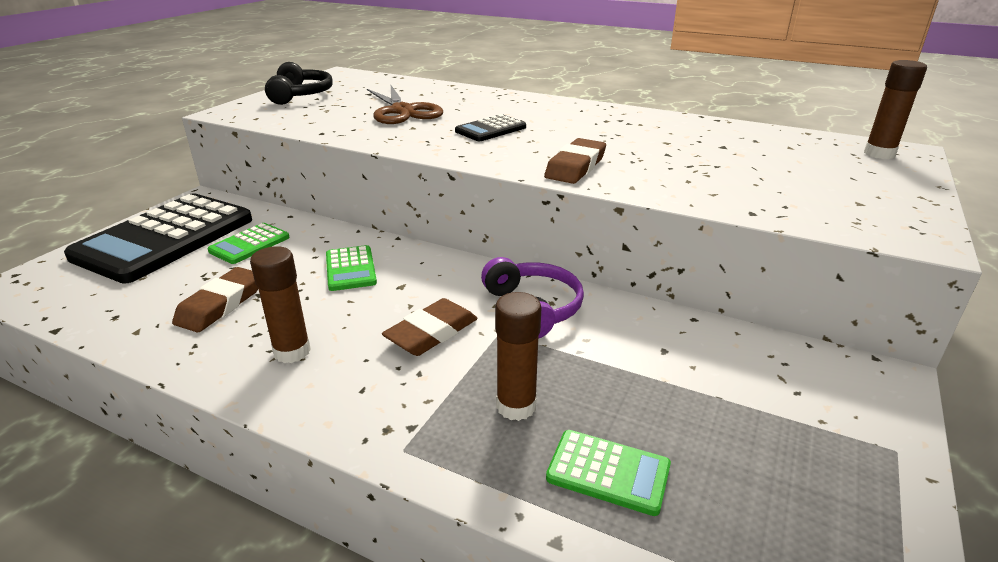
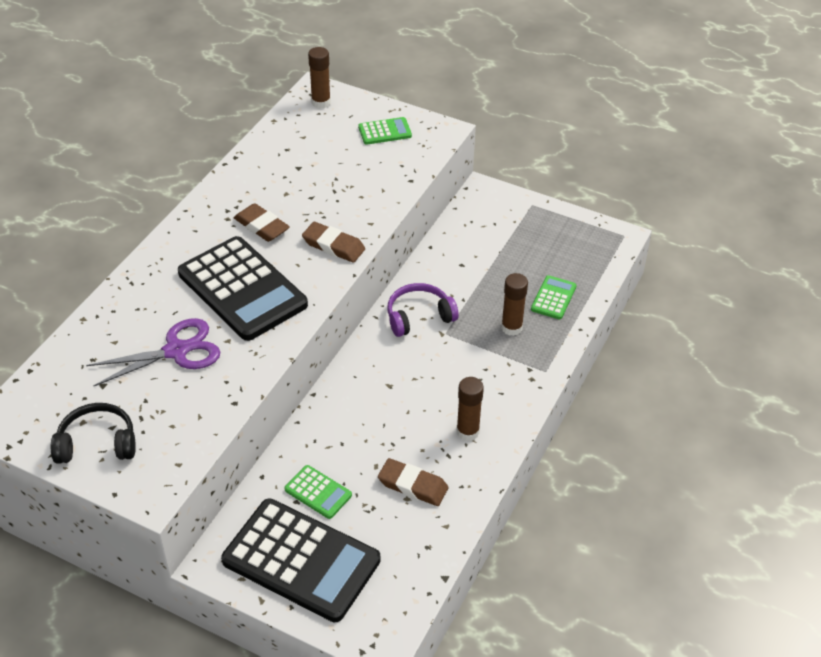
camera: 90 degrees left, 15 degrees up
(350, 269) = (364, 417): green calculator -> green calculator (385, 132)
(402, 111) = (176, 351): brown scissors -> purple scissors
(431, 333) = (446, 365): brown eraser -> brown eraser (261, 226)
(490, 129) = (242, 289): black calculator -> black calculator, size x2.22

